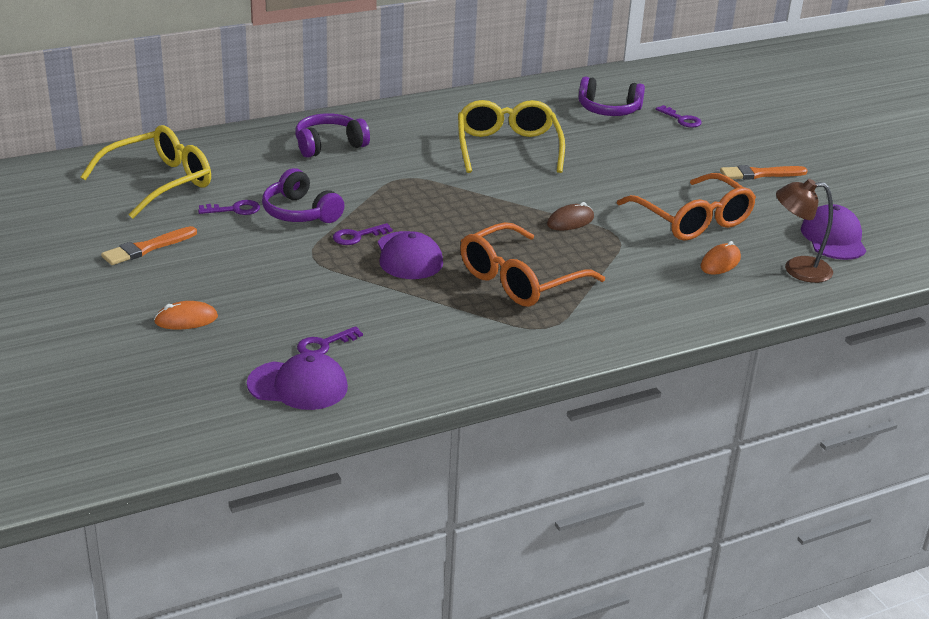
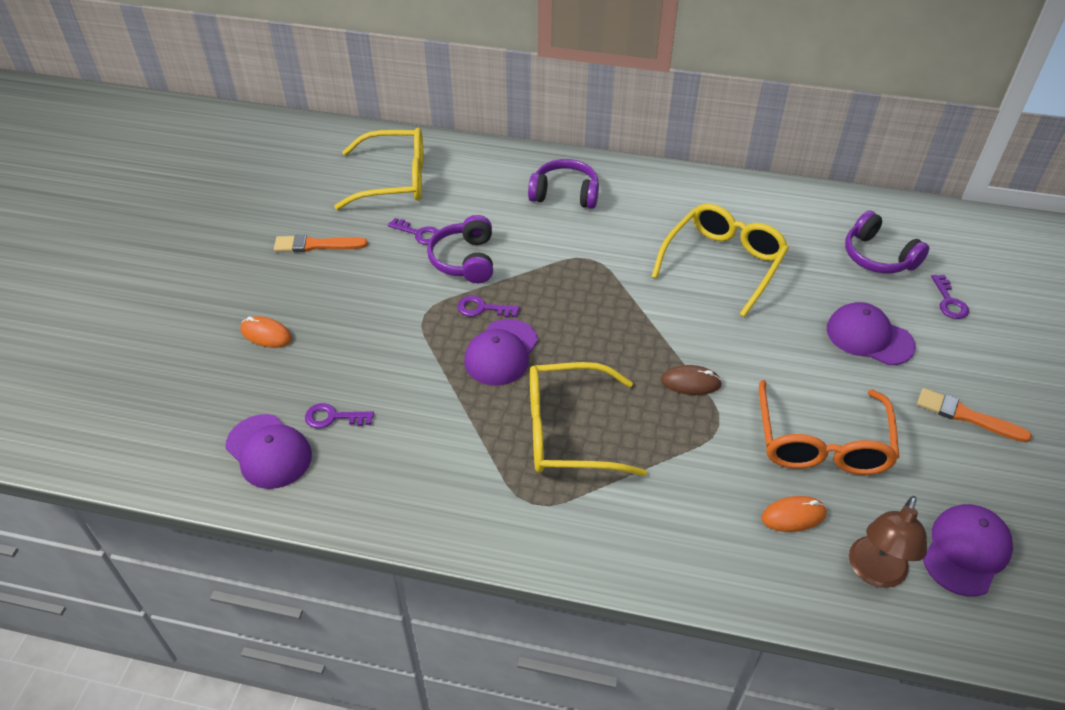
camera: 40 degrees right, 15 degrees up
(520, 280) = (568, 431): orange glasses -> yellow glasses
(655, 155) = (869, 337): none -> purple cap
(797, 269) = (874, 572): brown lamp -> brown lamp turned 105 degrees counterclockwise

